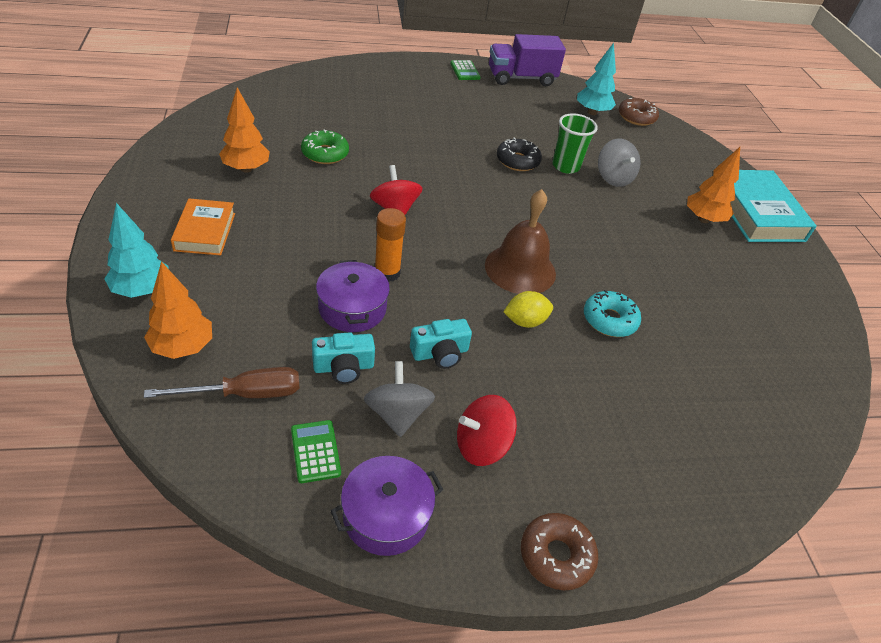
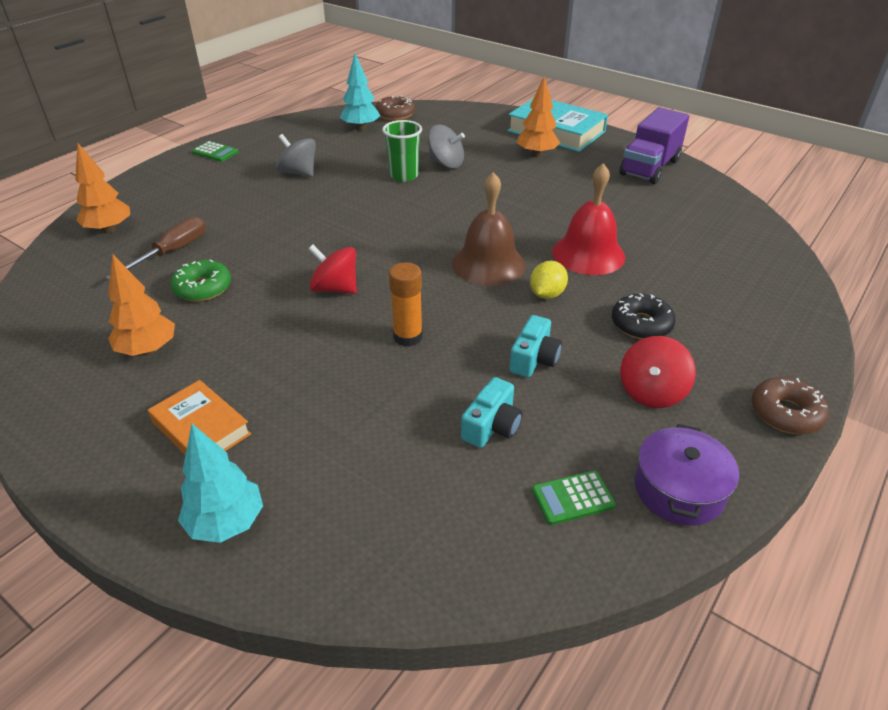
camera: 40 degrees left, 5 degrees down
(182, 347) = (348, 530): orange tree -> orange tree (109, 230)
(245, 394) = (458, 512): brown screwdriver -> brown screwdriver (172, 252)
(315, 451) = (573, 498): green calculator -> green calculator turned 45 degrees counterclockwise
(352, 308) = (427, 381): purple pot -> none
(397, 414) = (577, 422): grey spinning top -> grey spinning top (298, 173)
(517, 161) = (366, 193): black donut -> black donut (641, 324)
(521, 78) = (270, 133): purple truck -> purple truck (649, 168)
(609, 320) = (588, 254): turquoise donut -> red bell

